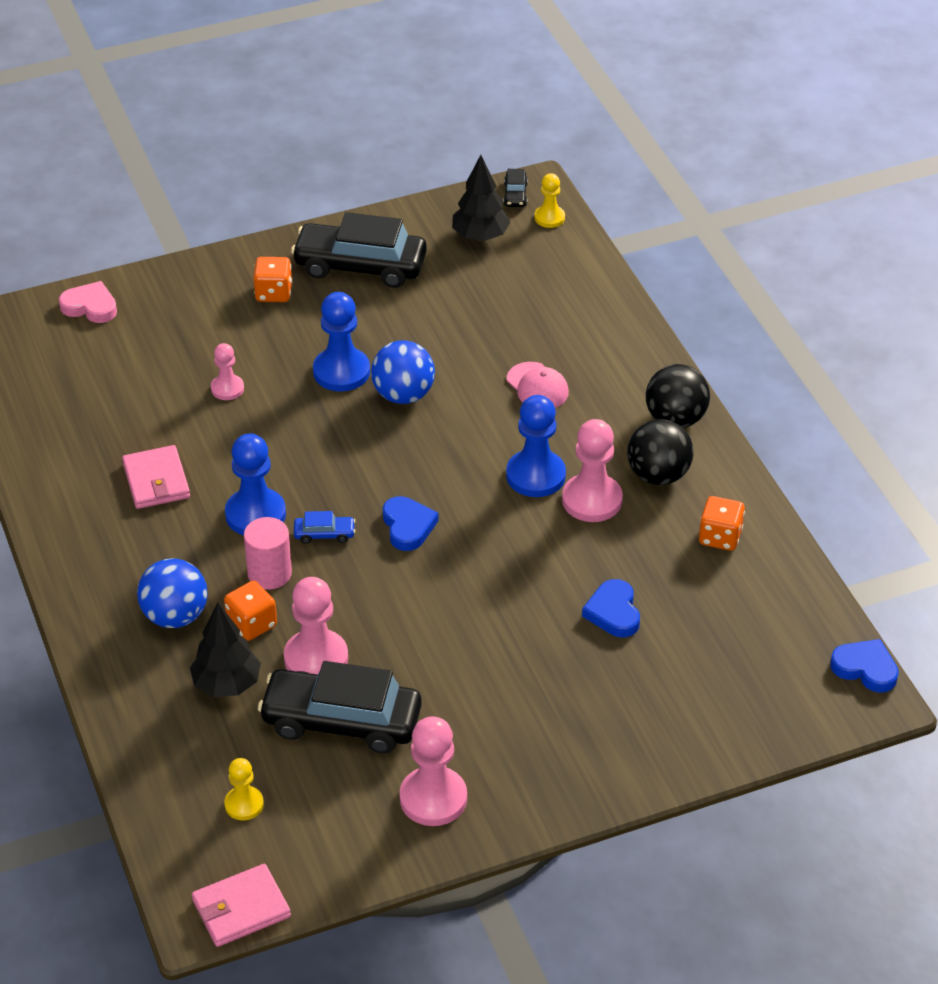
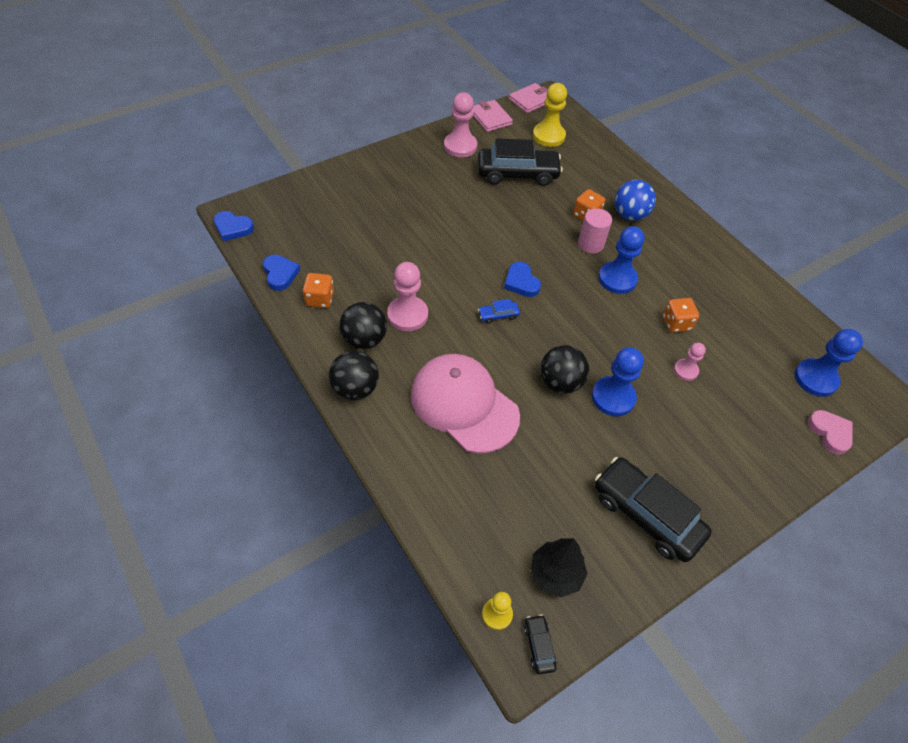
camera: 165 degrees right, 10 degrees up
(90, 306) = (830, 433): pink heart -> pink heart turned 120 degrees counterclockwise
(156, 480) = (690, 294): pink wallet -> pink wallet (490, 118)
(227, 684) = (583, 185): black tree -> none
(244, 804) = (548, 136): yellow pawn -> yellow pawn, size x1.74
(273, 293) = (701, 470): orange dice -> orange dice (676, 323)
(316, 658) = (543, 202): pink pawn -> none
(324, 534) = (570, 271): blue car -> blue car (498, 315)
(360, 266) = (646, 514): black car -> black car turned 135 degrees counterclockwise
(403, 395) = (560, 382): blue ball -> black ball
(535, 475) = (449, 328): blue pawn -> blue pawn (815, 378)
(537, 386) = (464, 404): pink cap -> pink cap, size x2.17
(613, 612) = (383, 244): blue heart -> blue heart (280, 274)

